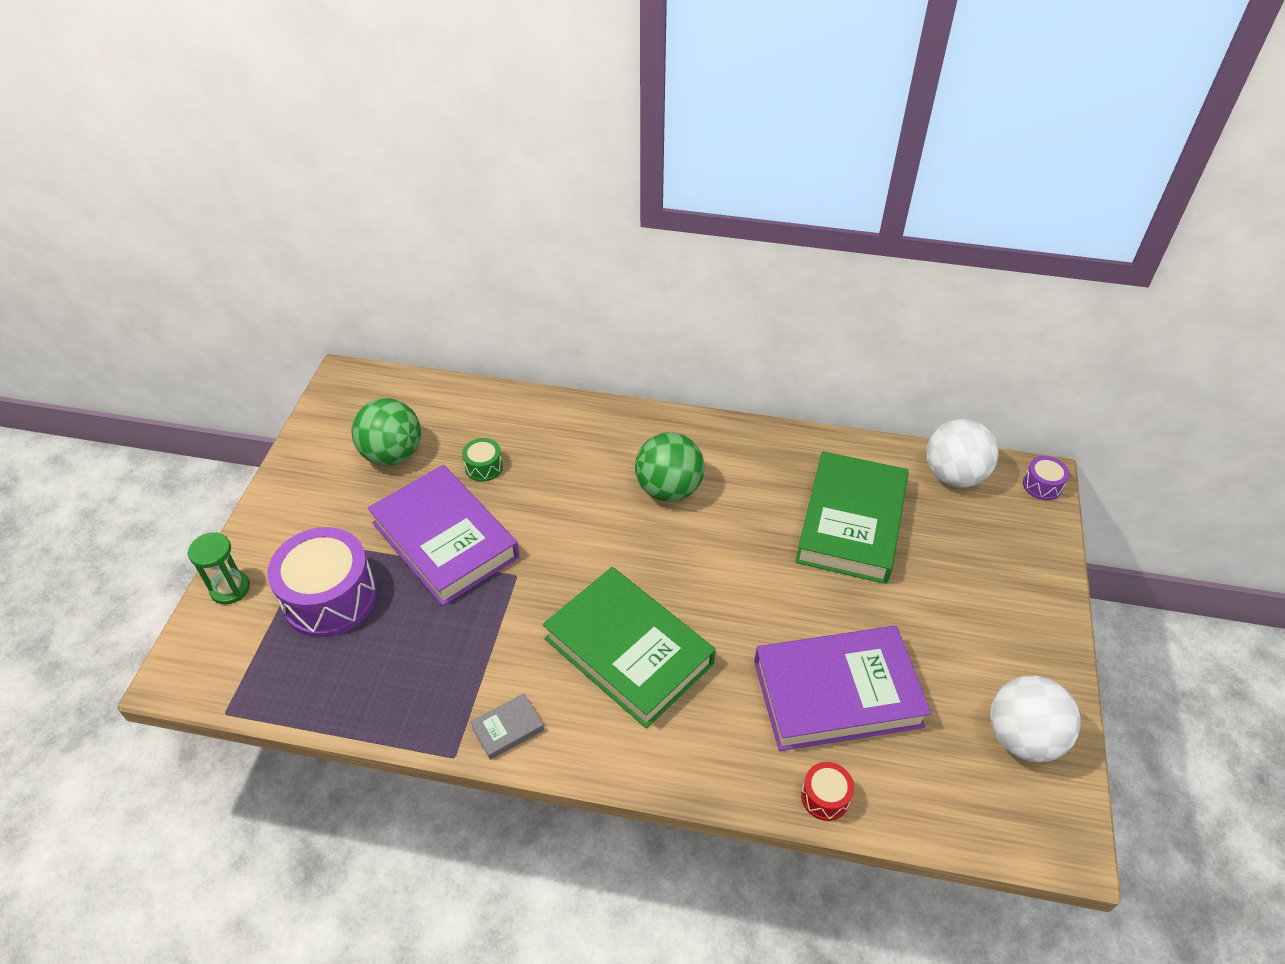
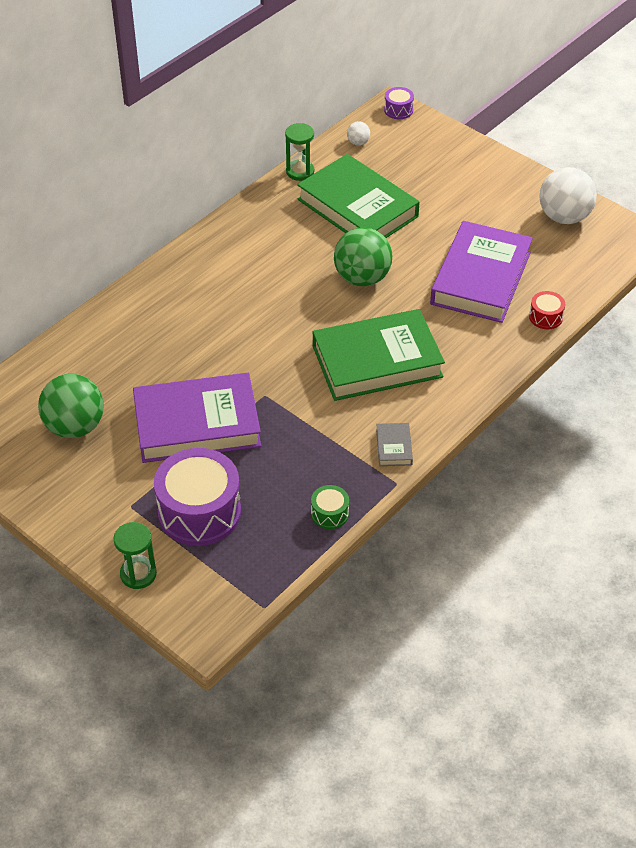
camera: 60 degrees left, 0 degrees up
(484, 467) = (139, 375): green drum -> green drum (330, 514)
(669, 489) = (252, 282): green ball -> green ball (362, 278)
(862, 450) = (300, 172): none -> green hourglass
(954, 475) = (358, 142): white ball -> white ball, size x0.45

